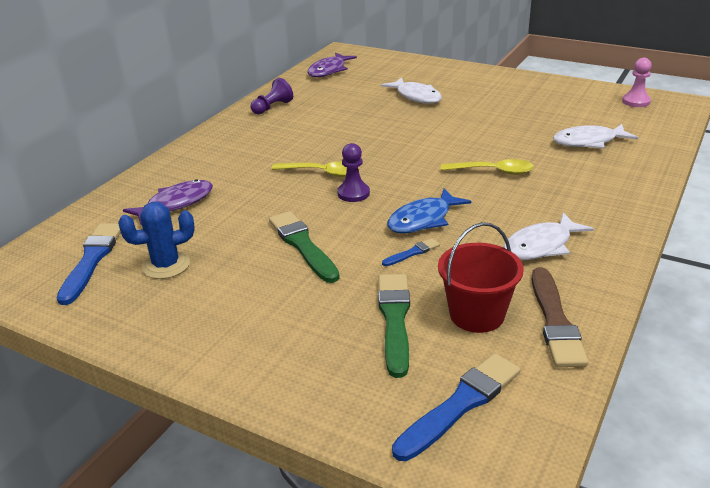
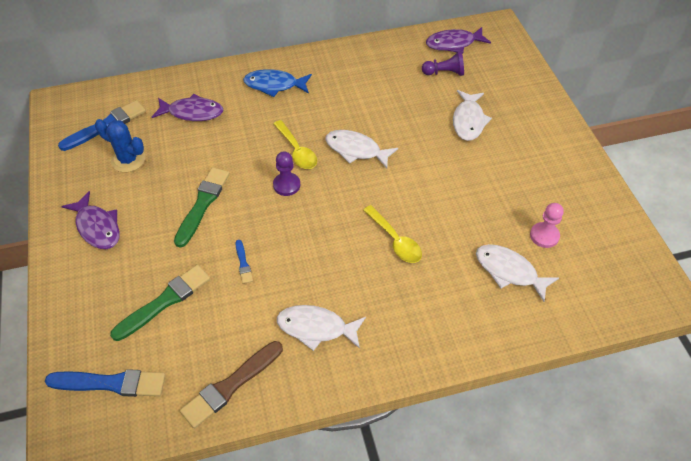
camera: 45 degrees right, 20 degrees up
(224, 324) = (97, 227): none -> purple fish
(272, 107) = (360, 59): purple pawn -> purple pawn (444, 73)
(368, 148) = (356, 150): none -> white fish
(412, 253) = (243, 263): blue brush -> blue brush turned 60 degrees clockwise
(423, 220) = (289, 243): blue fish -> blue fish (274, 85)
(477, 315) = (203, 339): red bucket -> none
(636, 101) = (629, 263): pink pawn -> pink pawn (544, 236)

